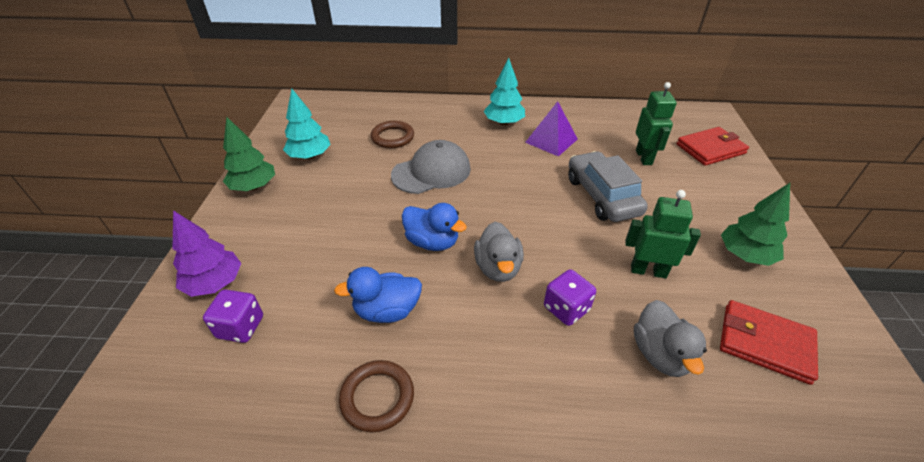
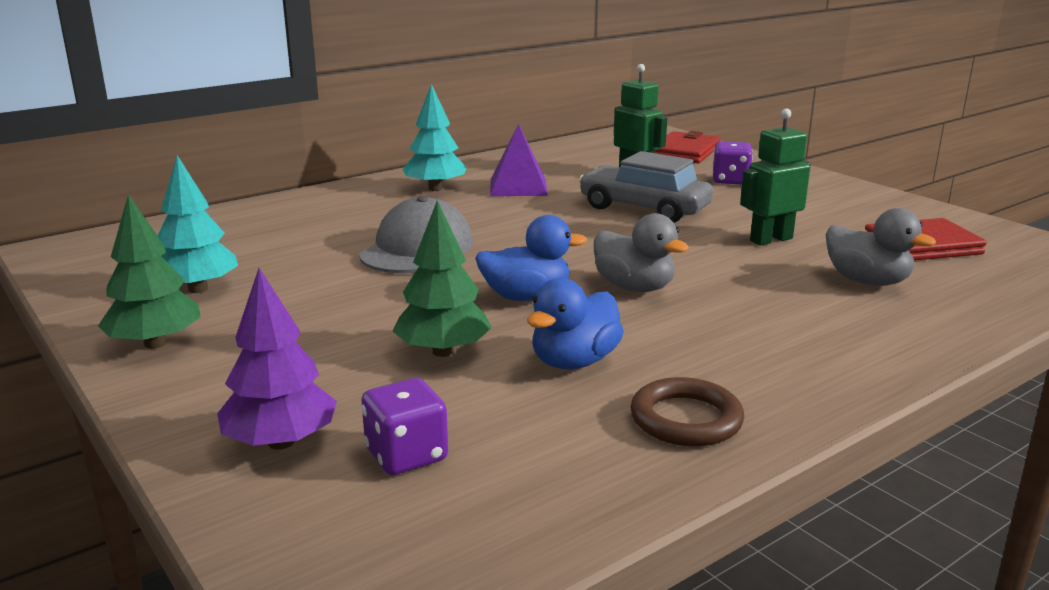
camera: 40 degrees left, 20 degrees down
(392, 137) = (302, 238): brown ring -> none
(566, 309) = (747, 287): purple dice -> purple dice (730, 180)
(745, 255) = (825, 205): green tree -> green tree (443, 351)

